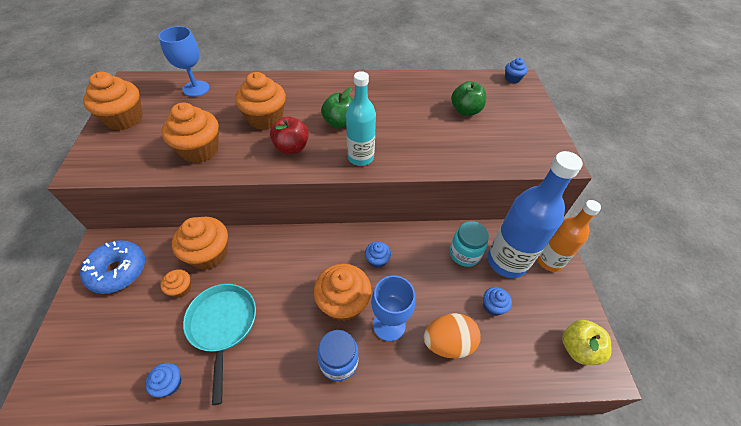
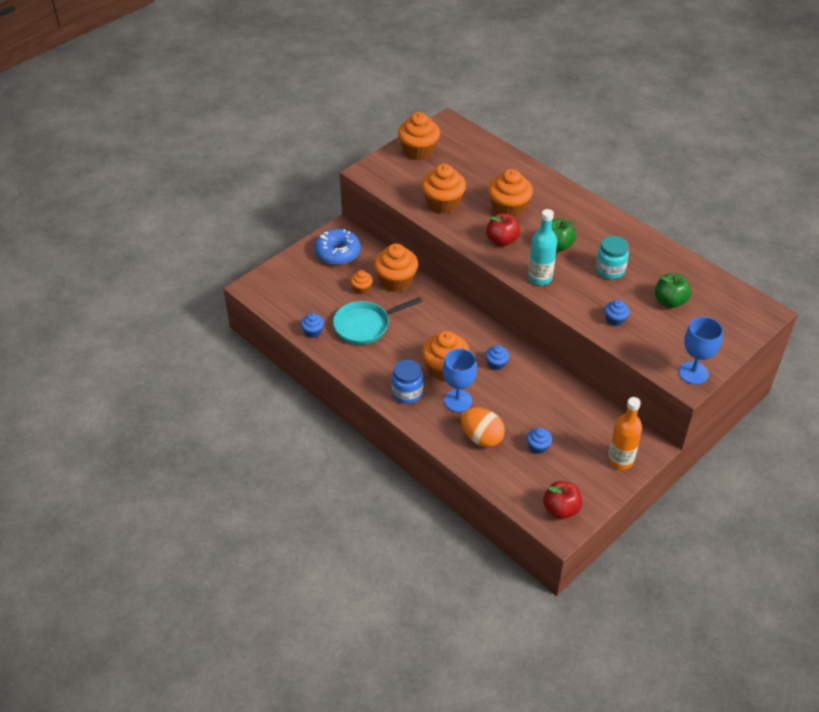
camera: 50 degrees right, 5 degrees down
(196, 88) = (486, 155): blue goblet -> blue goblet (693, 373)
(223, 325) = (365, 325): turquoise pan -> turquoise pan turned 150 degrees counterclockwise
(464, 254) = (563, 407): turquoise jar -> turquoise jar (610, 270)
(507, 261) = (587, 435): blue bottle -> none
(512, 79) = (758, 306): blue cupcake -> blue cupcake (615, 319)
(578, 348) = (561, 509): yellow apple -> red apple

